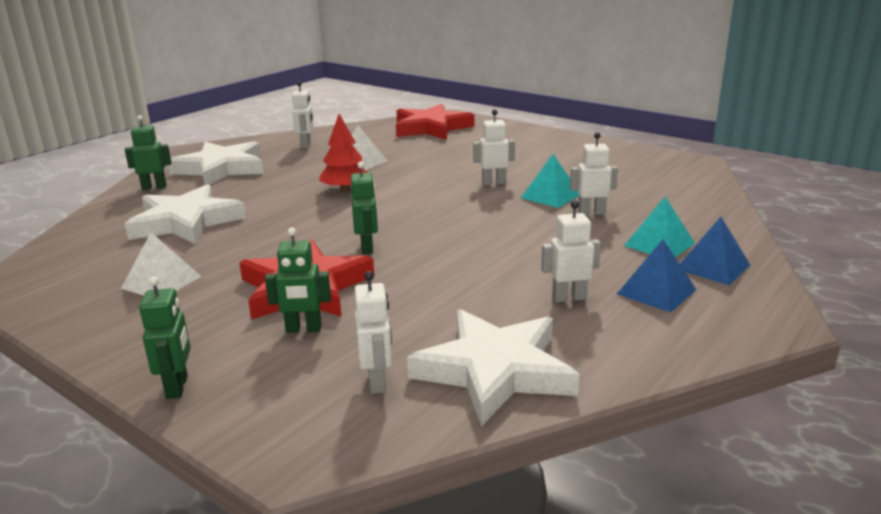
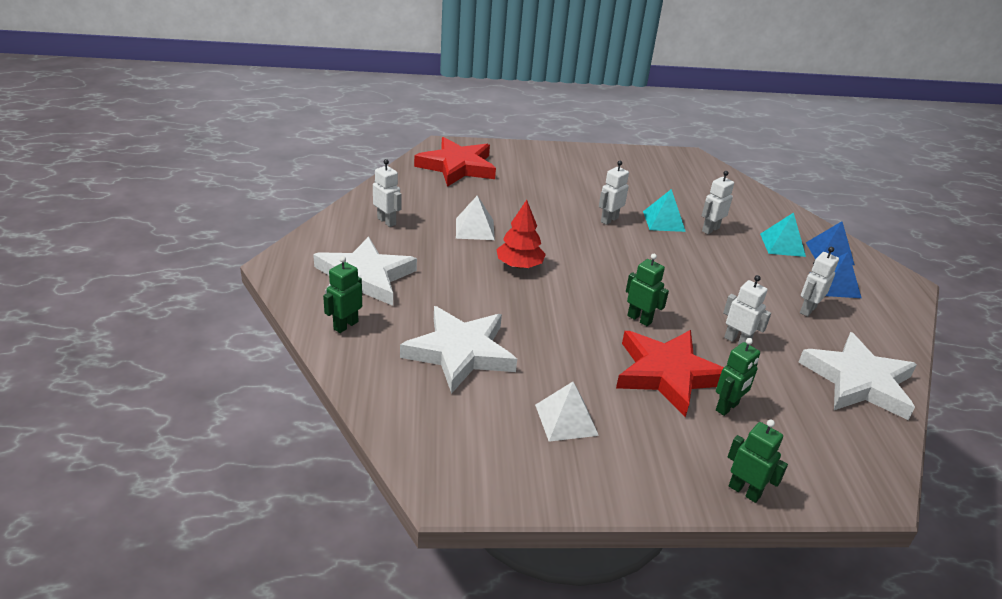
camera: 45 degrees left, 10 degrees up
(377, 382) = (826, 421): white robot -> white robot (737, 341)

